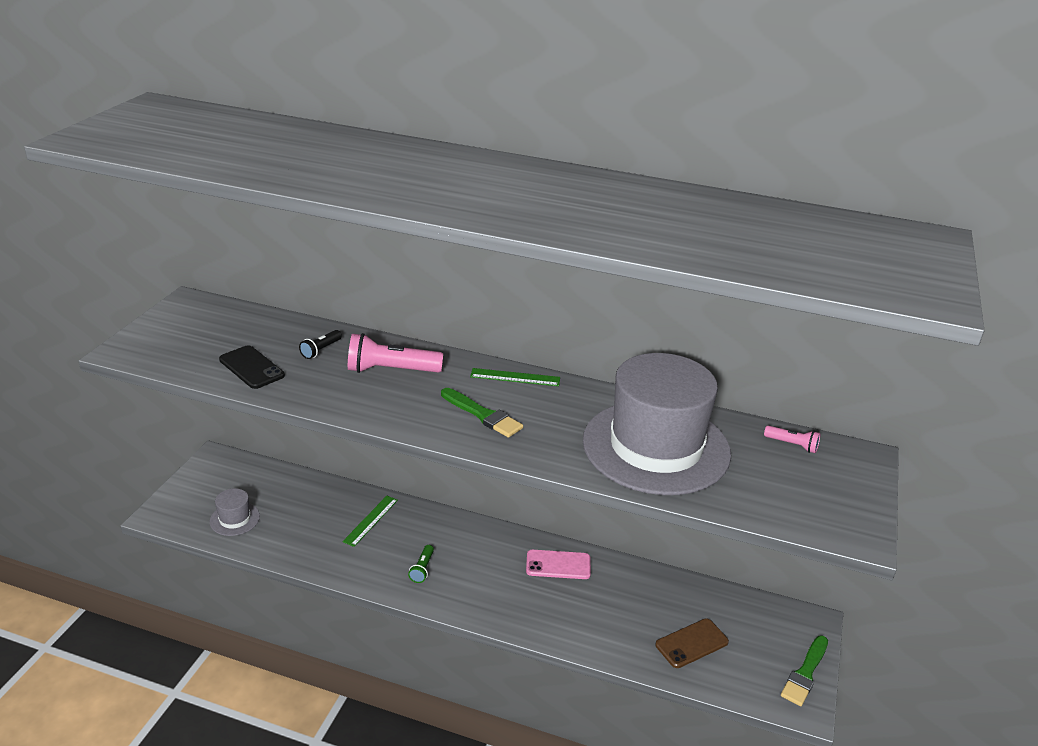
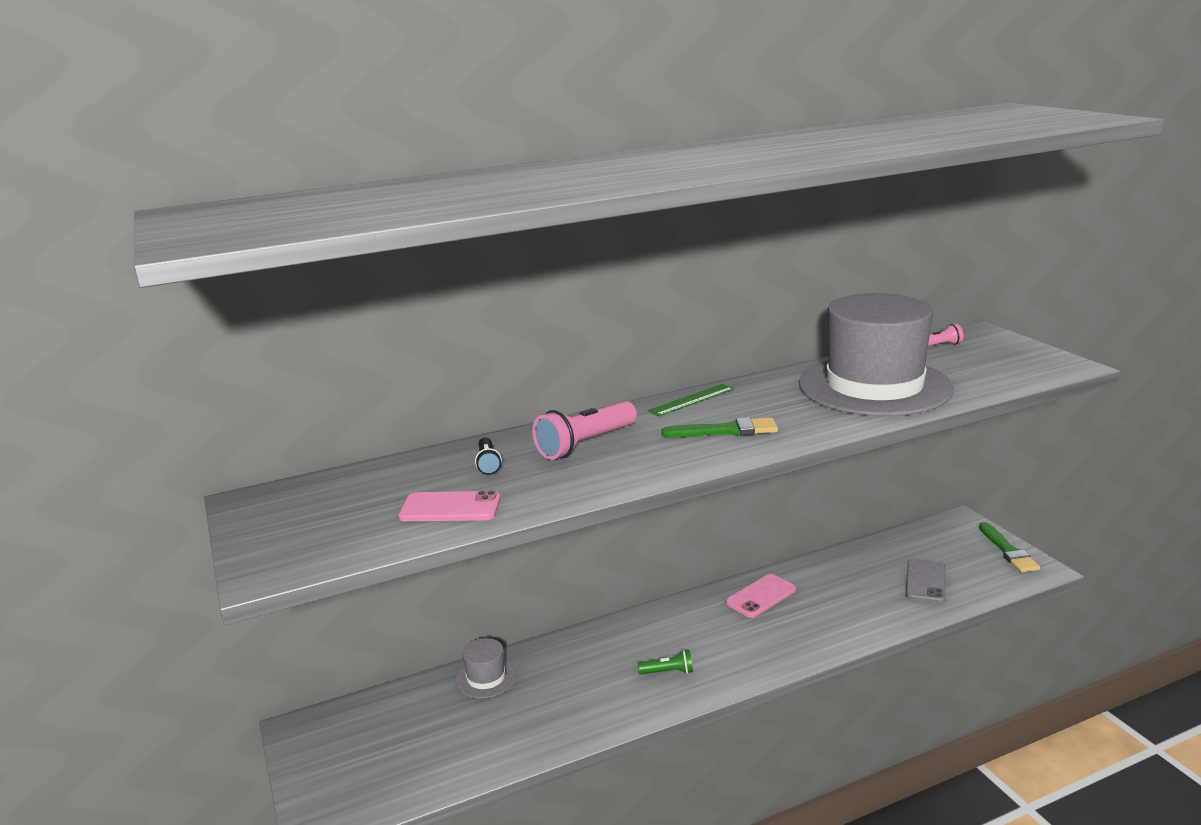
camera: 40 degrees left, 10 degrees down
(235, 519) = (419, 762): grey hat -> grey hat (486, 678)
(251, 368) = (450, 508): black phone -> pink phone
(371, 520) = (559, 669): green ruler -> none
(422, 569) = (668, 672): green flashlight -> green flashlight turned 60 degrees counterclockwise
(691, 643) = (925, 581): brown phone -> grey phone

